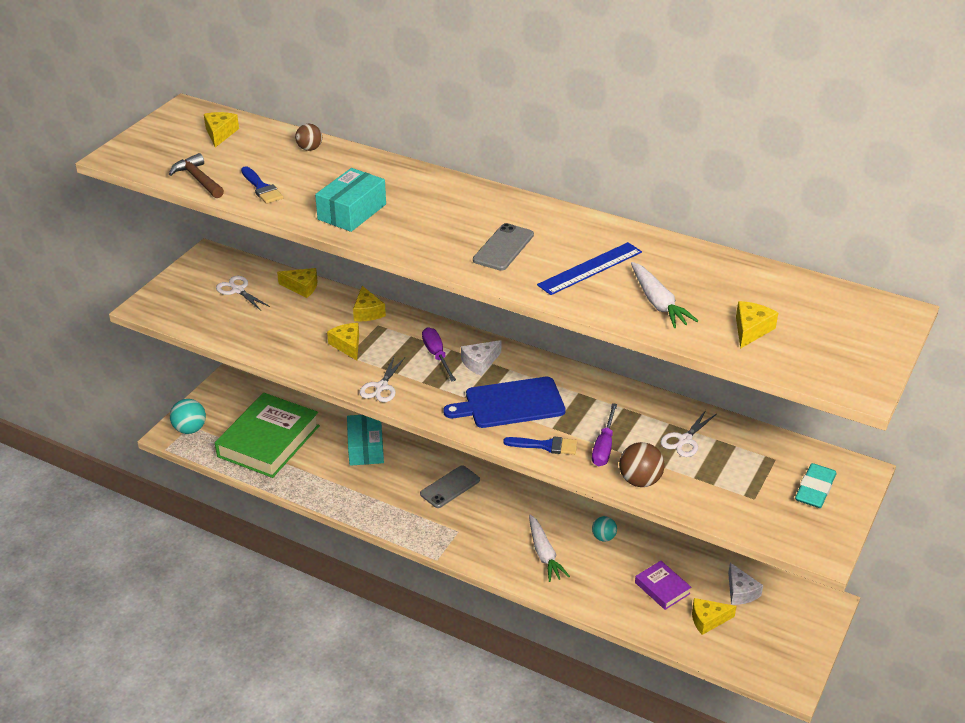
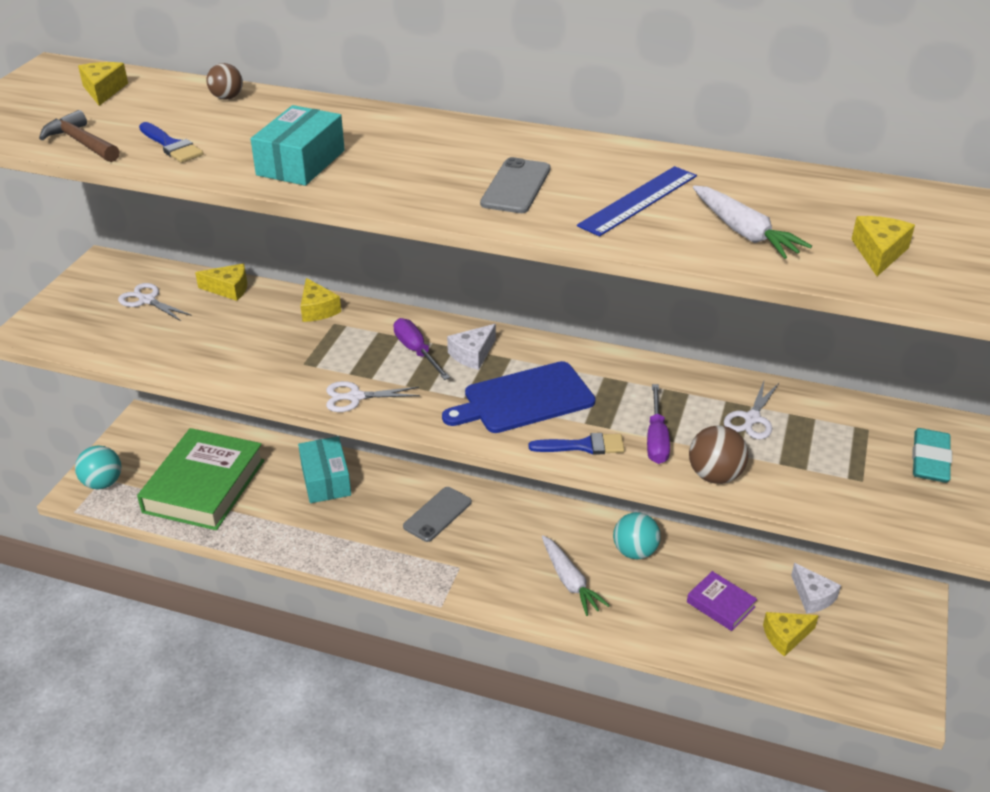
camera: 10 degrees left, 0 degrees up
(347, 345) = (300, 351): yellow cheese -> none
(381, 387) = (355, 397): white scissors -> white scissors turned 75 degrees clockwise
(603, 537) = (634, 551): turquoise ball -> turquoise ball, size x1.54

